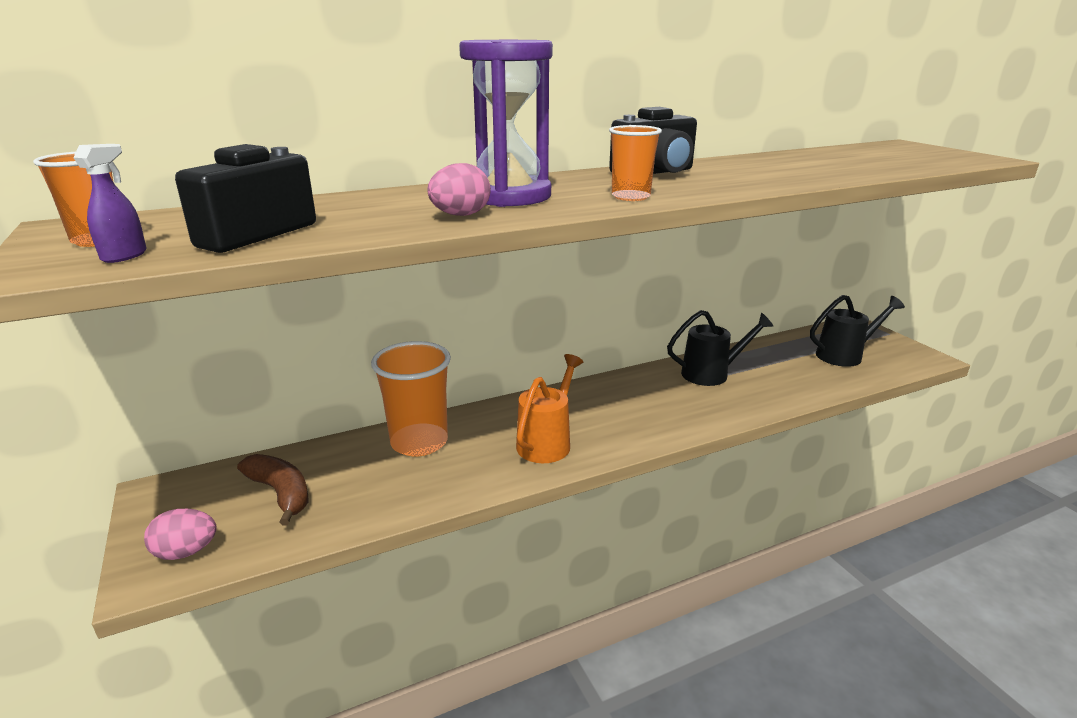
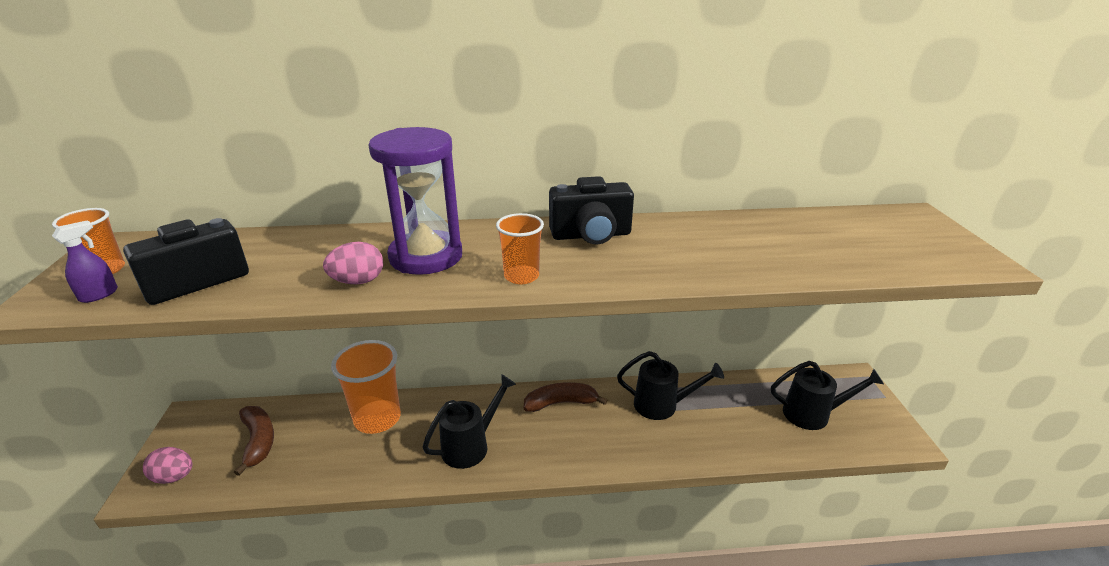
camera: 20 degrees right, 5 degrees up
(547, 441) = (471, 445): orange watering can -> black watering can
(612, 390) = (561, 403): none -> brown banana

